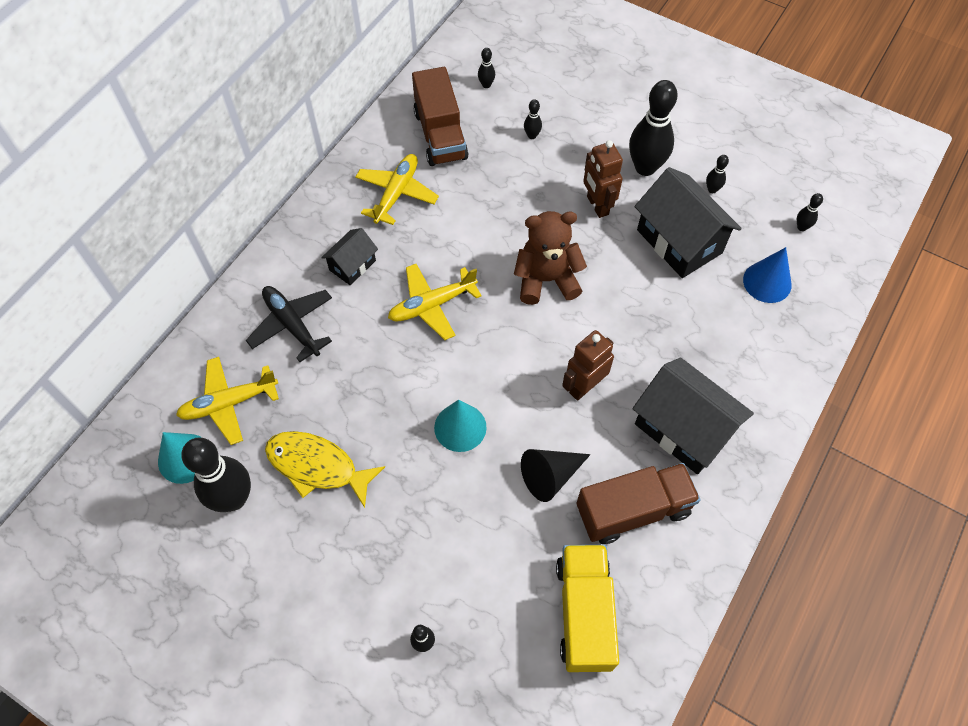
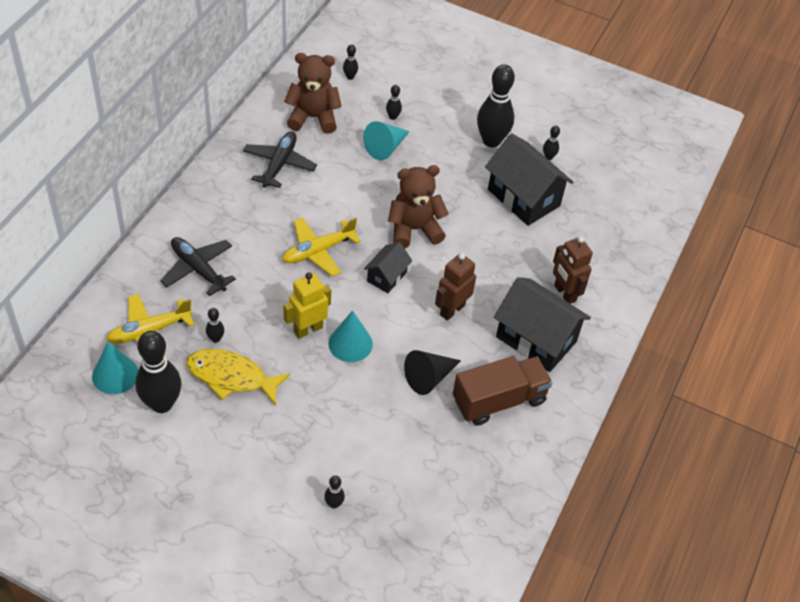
camera: 10 degrees left, 10 degrees down
(352, 265) = (246, 221): black house -> black house (387, 276)
(396, 193) = (279, 164): yellow plane -> black plane
(411, 406) = (308, 329): none -> yellow robot
(440, 135) = (313, 117): brown truck -> brown teddy bear
(521, 174) = (385, 147): none -> turquoise cone
(584, 613) = (464, 477): yellow truck -> none
(597, 205) = (452, 171): brown robot -> brown robot (564, 293)
(767, 282) = (598, 227): blue cone -> none
(801, 227) = (624, 185): black bowling pin -> black bowling pin (215, 339)

